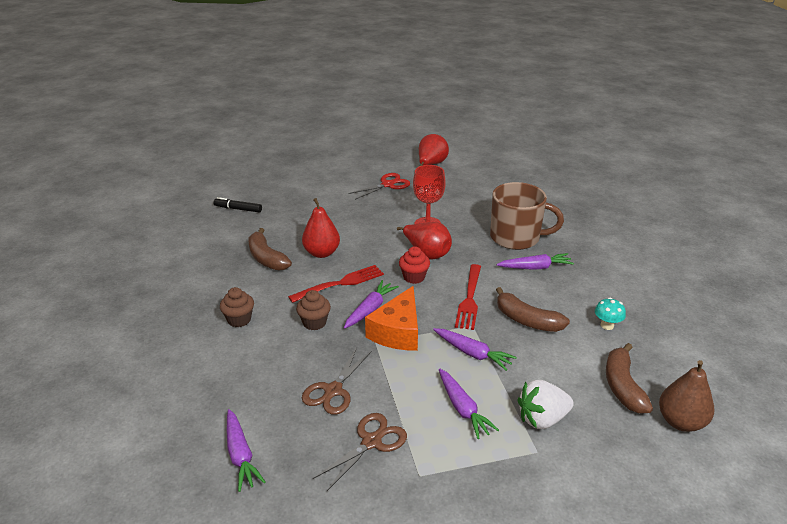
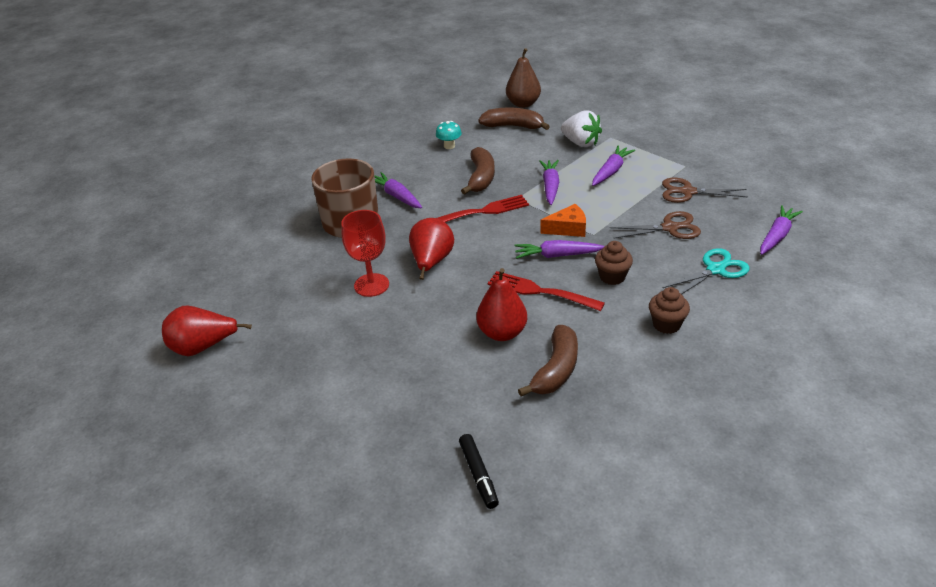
camera: 120 degrees left, 5 degrees up
(254, 381) = (715, 270): none -> turquoise scissors
(387, 185) = (293, 360): red scissors -> none
(398, 332) = (568, 228): orange cheese -> orange cheese, size x0.64
(414, 277) = (481, 253): red cupcake -> none
(622, 386) = (513, 126): brown banana -> brown banana turned 135 degrees counterclockwise

